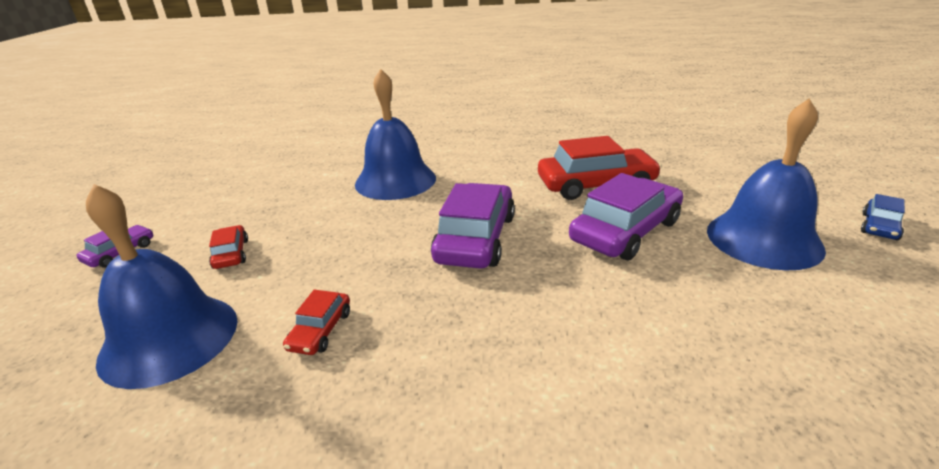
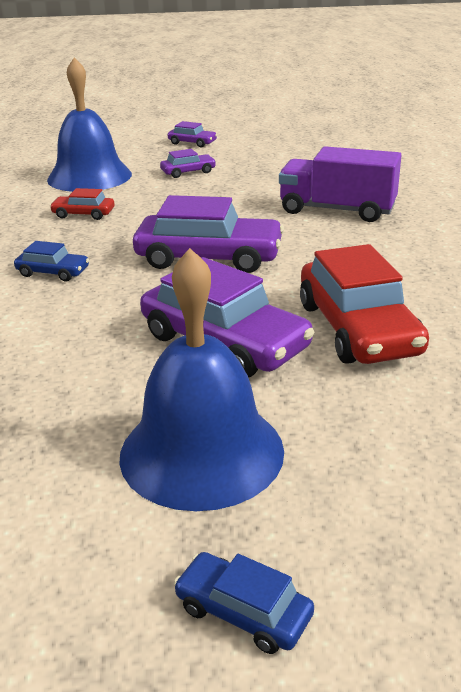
camera: 85 degrees right, 0 degrees up
(231, 254) = (188, 172): red car -> purple car
(395, 180) = (337, 210): blue bell -> purple truck
(495, 338) = (53, 272): none -> blue car

